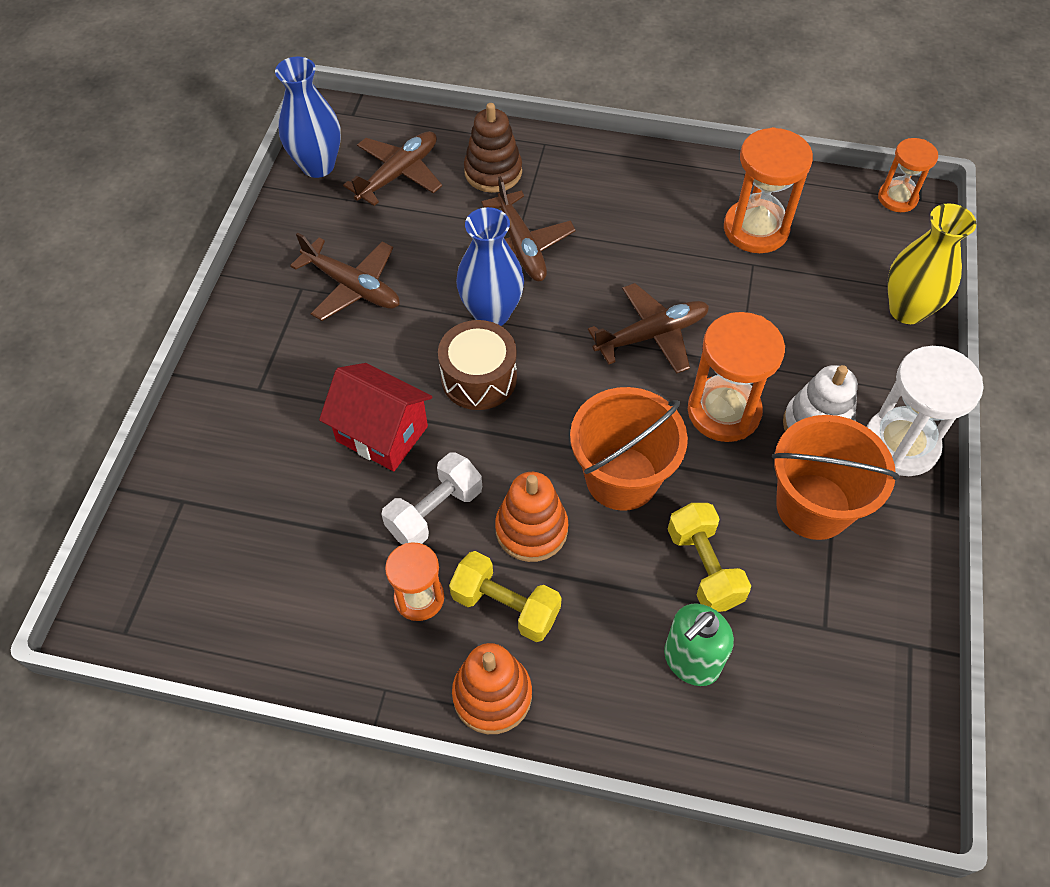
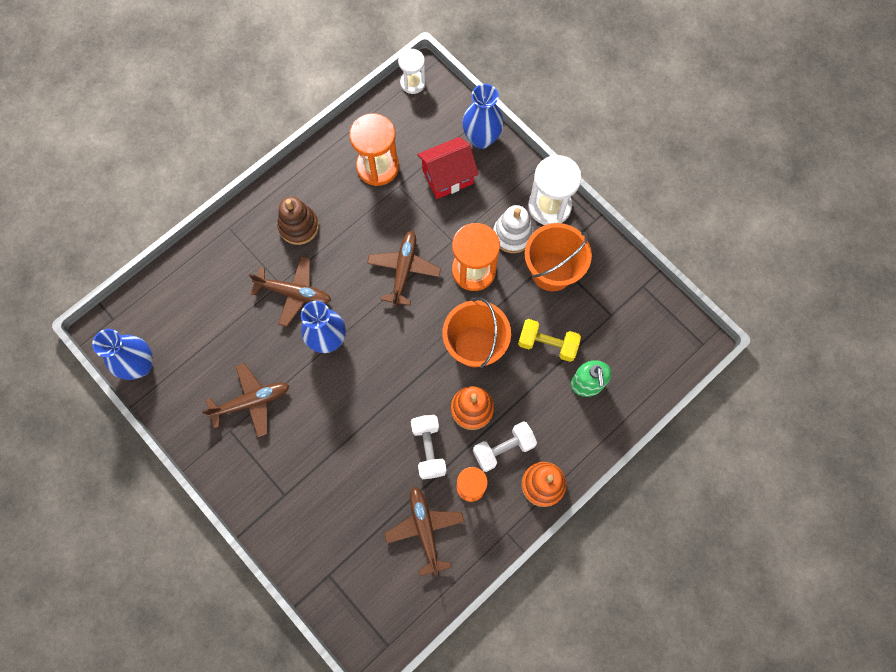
camera: 55 degrees left, 15 degrees up
(382, 434) = (363, 446): red house -> red house (447, 177)
(398, 174) = (185, 323): brown plane -> brown plane (425, 529)
(479, 378) = (365, 374): brown drum -> none
(493, 172) = (227, 270): brown stacking toy -> brown stacking toy (299, 226)
(505, 606) = (503, 448): yellow dumbbell -> white dumbbell
(897, 198) = (413, 83): orange hourglass -> white hourglass
(907, 310) = (481, 138): yellow vase -> blue vase

